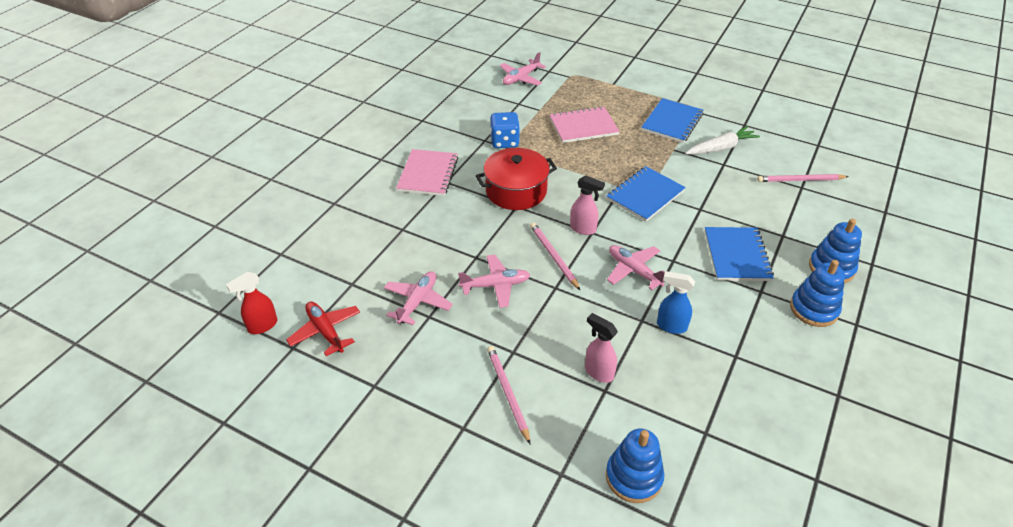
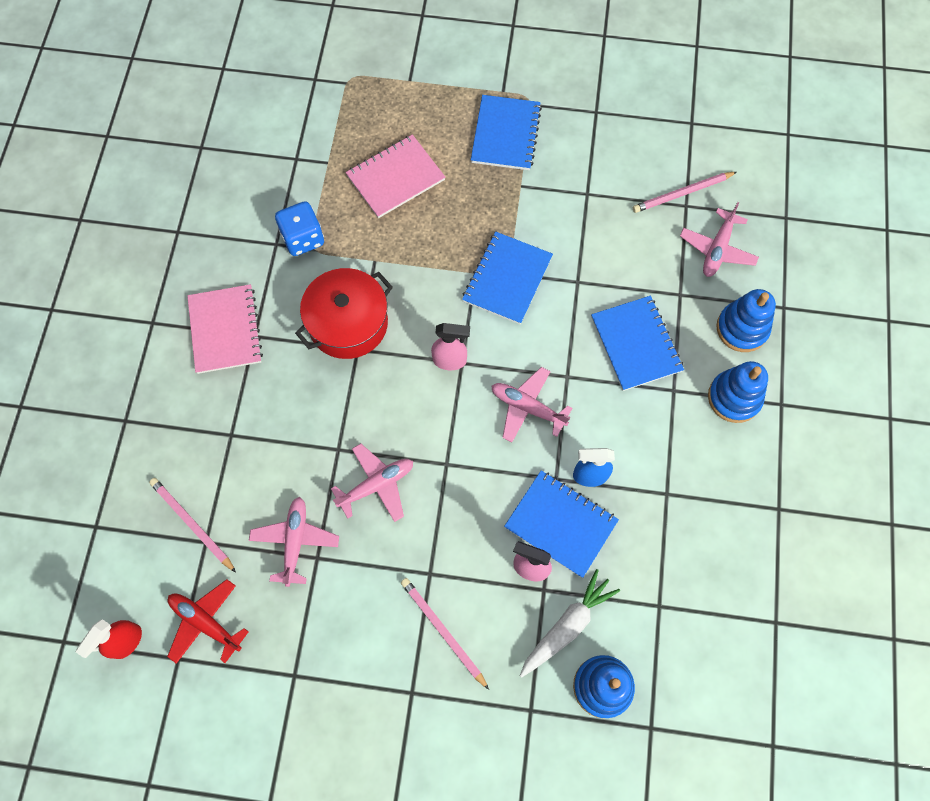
camera: 20 degrees left, 25 degrees up
(521, 78) = (281, 106): pink plane -> pink plane (717, 249)
(553, 257) = (429, 417): pink pencil -> pink pencil (192, 524)
(635, 350) = (560, 524): none -> blue notebook
(720, 148) = (577, 165): white carrot -> white carrot (567, 626)

